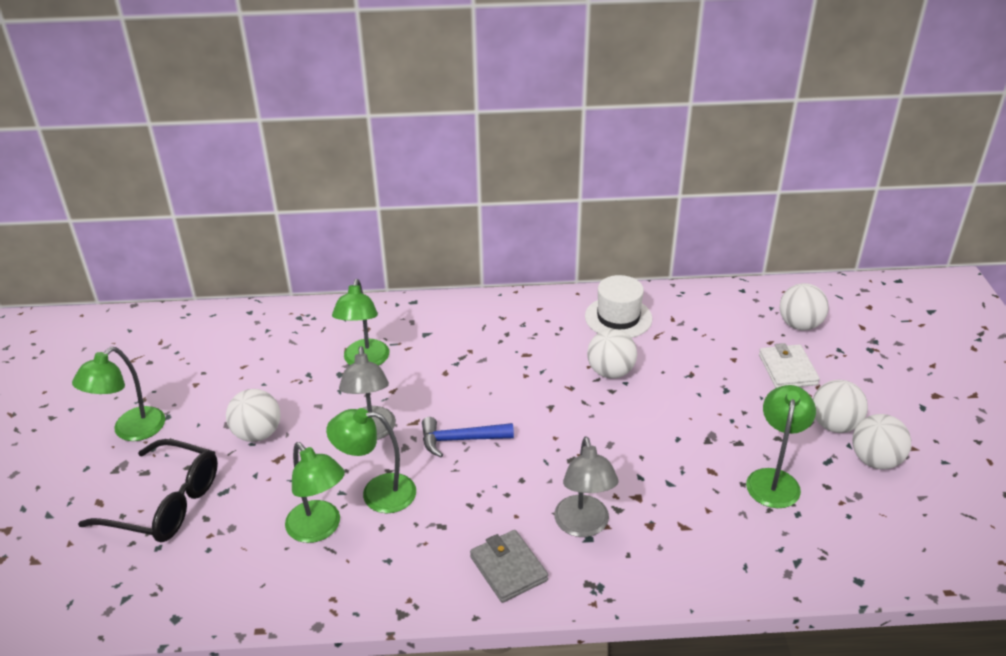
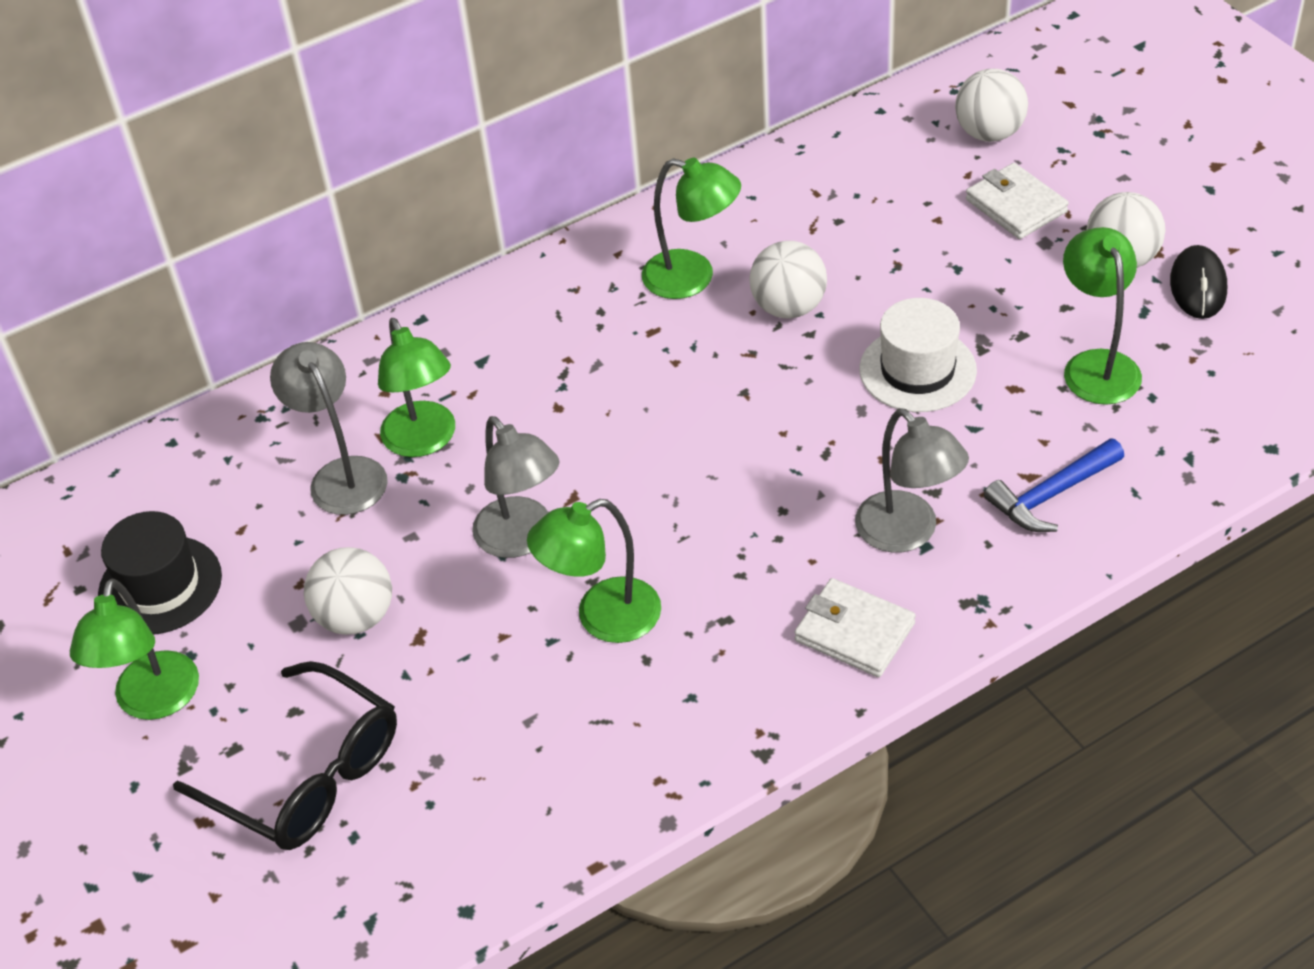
camera: 25 degrees left, 10 degrees up
(165, 503) = (308, 775): black glasses -> black glasses turned 45 degrees clockwise
(184, 376) = (160, 585): none -> black hat
(312, 360) = (342, 474): none -> grey lamp
(319, 529) = (563, 702): green lamp -> green lamp (692, 278)
(460, 440) = (657, 493): blue hammer -> blue hammer (1051, 495)
(508, 568) = (854, 632): grey wallet -> white wallet
(618, 317) = (740, 221): white hat -> white hat (917, 370)
(875, 460) = (1198, 286): white ball -> black mouse

